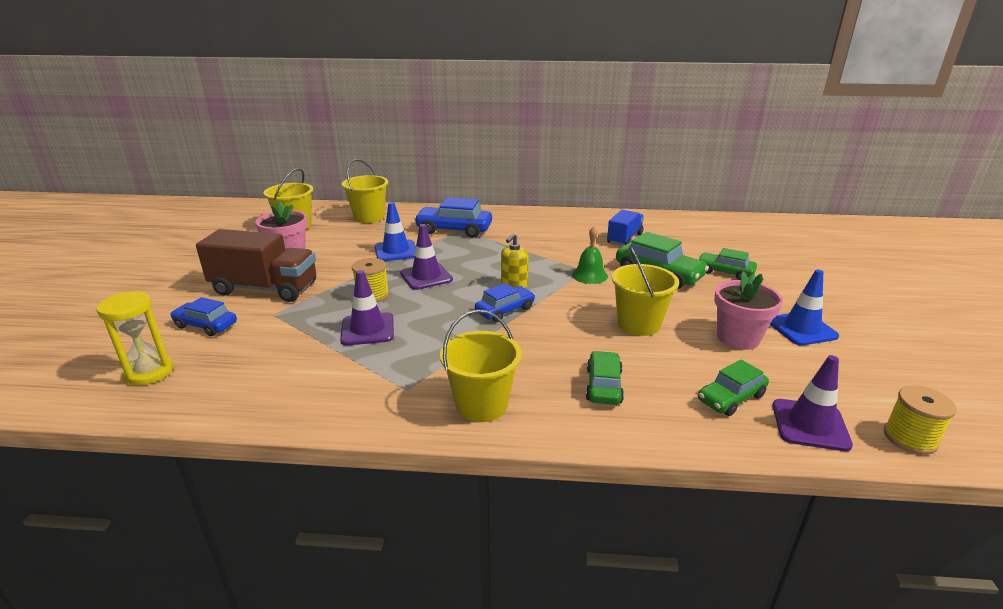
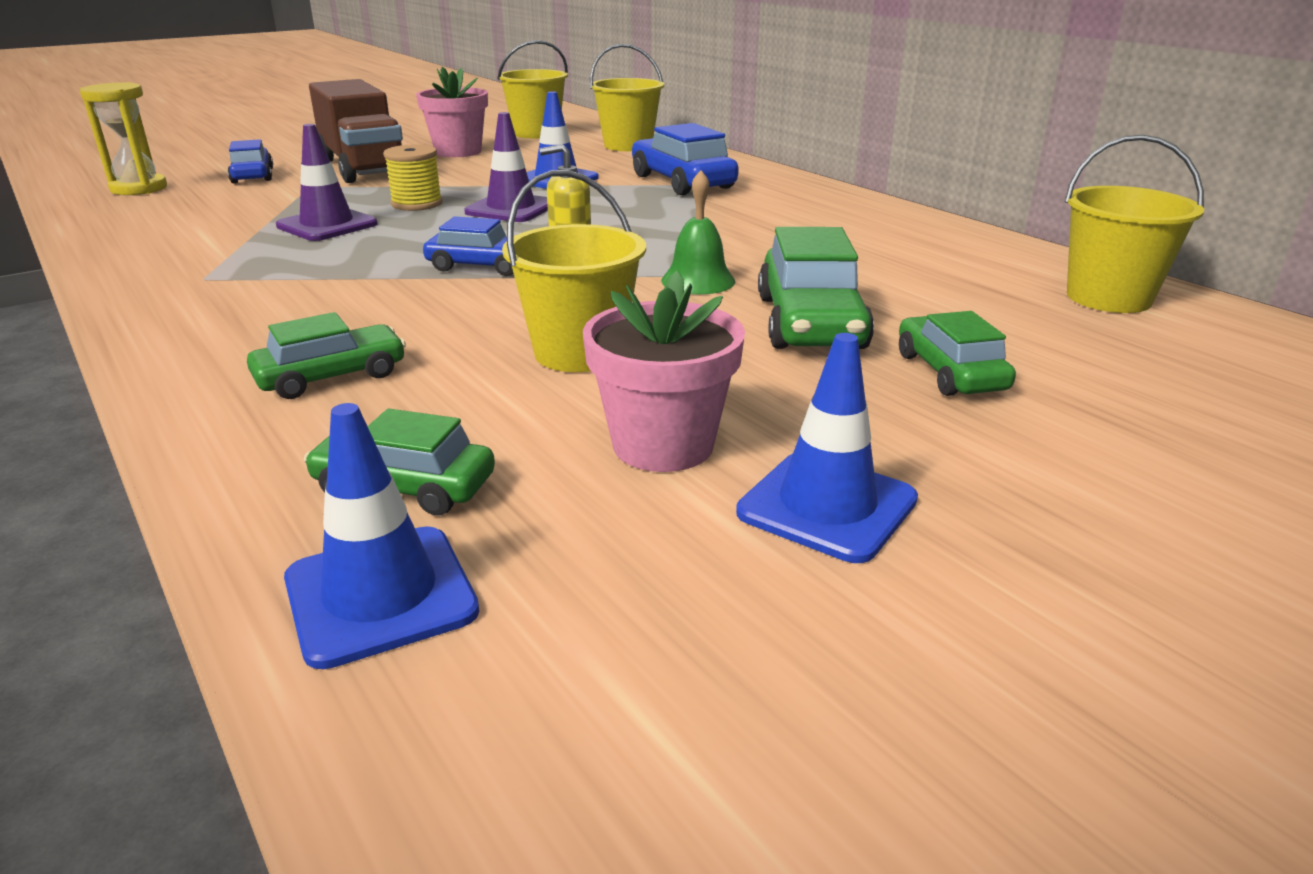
camera: 50 degrees right, 0 degrees up
(481, 404) = (200, 321): yellow bucket -> yellow bucket (1108, 298)
(624, 239) = (900, 267): blue truck -> none
(810, 425) = (380, 595): purple traffic cone -> blue traffic cone
(910, 438) = (448, 761): yellow spool -> none

